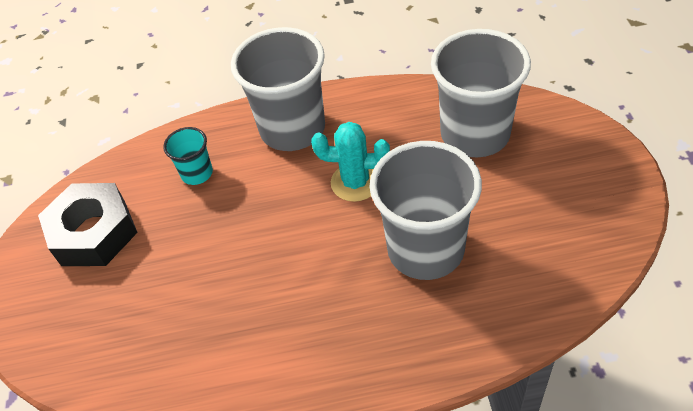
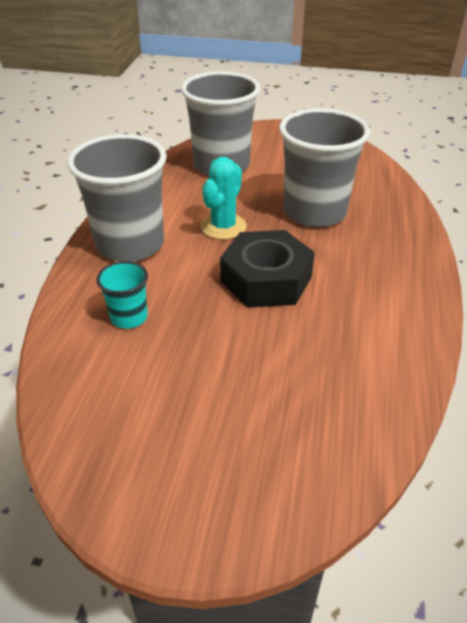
camera: 75 degrees left, 10 degrees down
(94, 232) = (145, 421): black nut -> black nut (266, 279)

